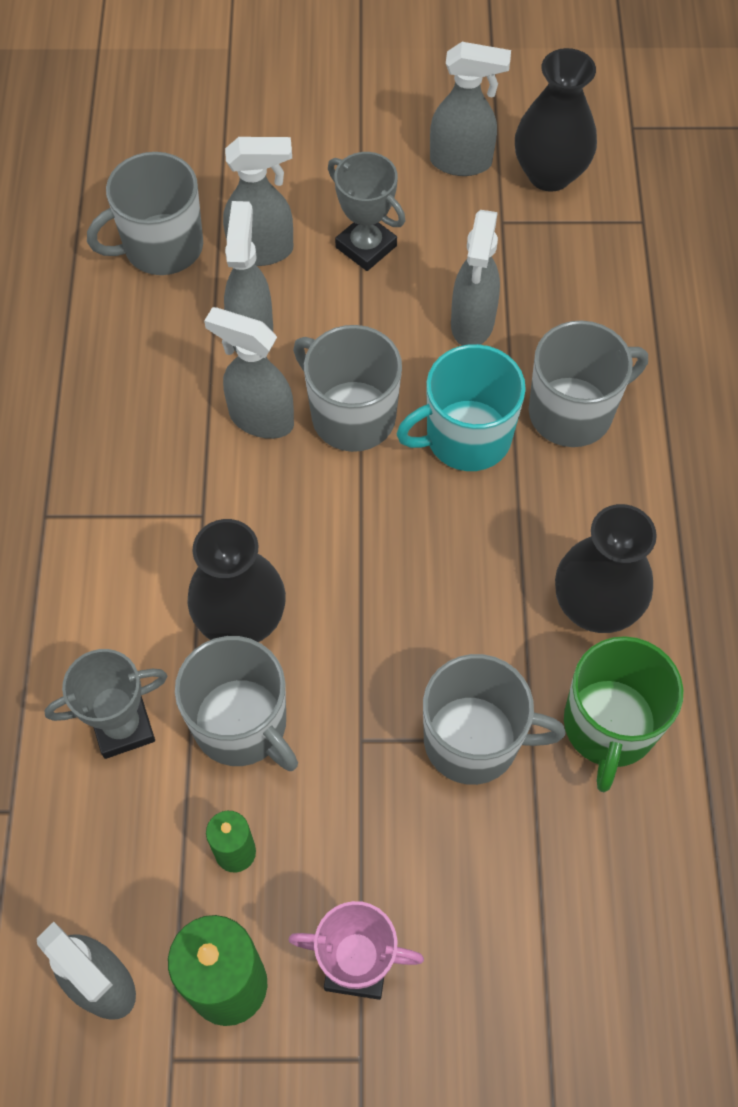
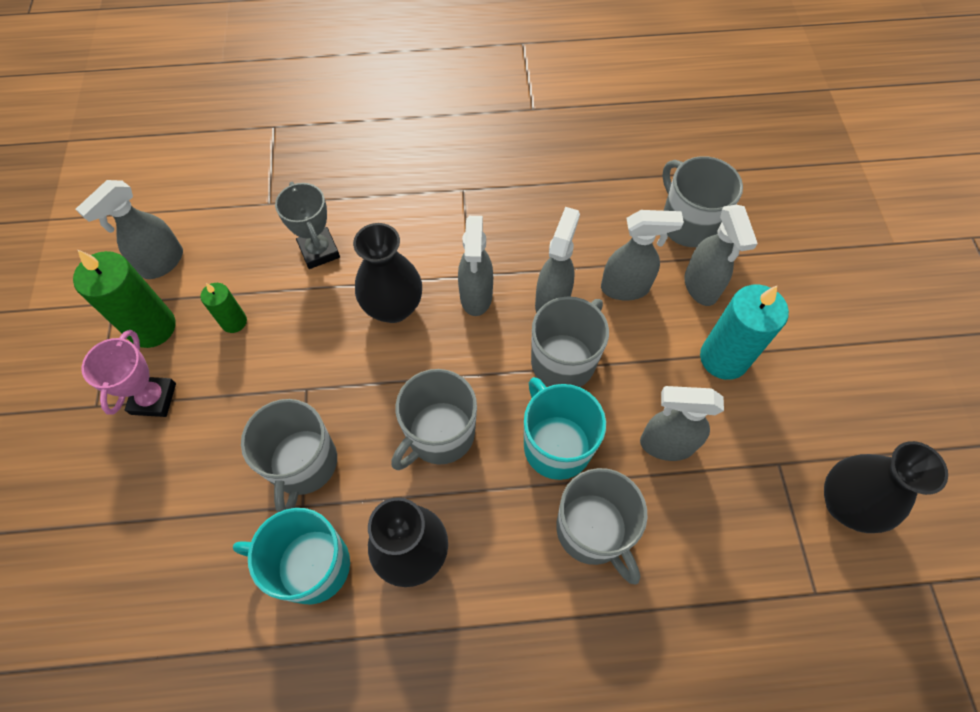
camera: 85 degrees right, 0 degrees up
(242, 724) = (319, 316): grey mug -> grey mug (439, 434)
(366, 246) = (723, 358): grey trophy -> turquoise candle
(462, 162) = (834, 426): grey spray bottle -> grey spray bottle (476, 296)
(609, 726) = (311, 565): green mug -> turquoise mug

